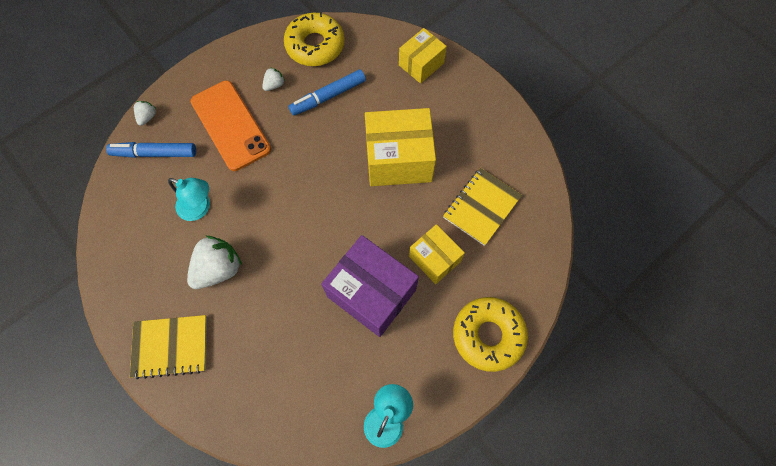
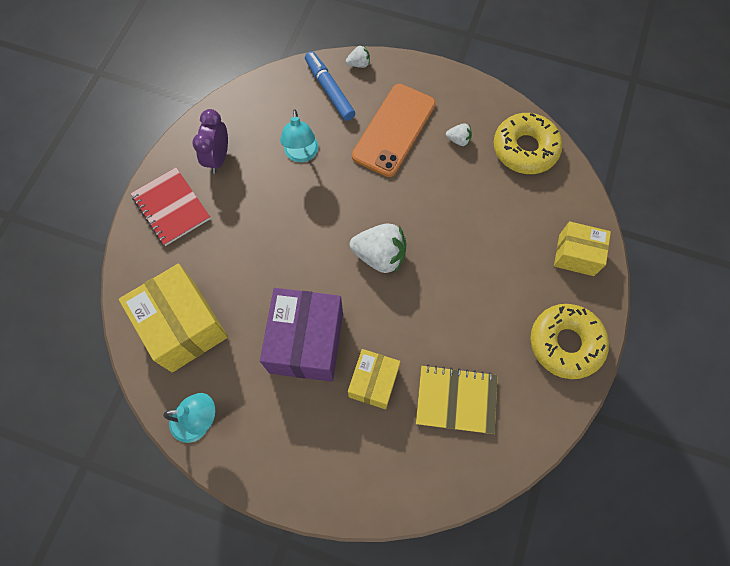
camera: 60 degrees right, 0 degrees up
(151, 280) = (218, 158): none -> purple clock
(170, 346) = (171, 207): yellow notebook -> red notebook
(219, 269) = (256, 202): white strawberry -> white strawberry (380, 256)
(328, 96) = (479, 191): blue marker -> none
(398, 159) = (456, 292): yellow box -> yellow box (183, 326)
(488, 335) = (325, 476): yellow donut -> yellow donut (565, 343)

